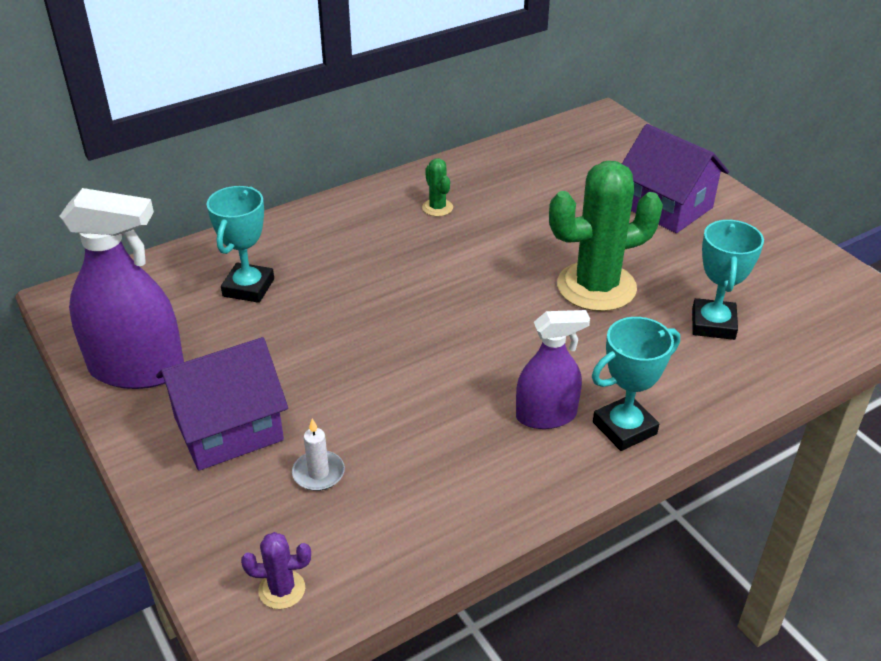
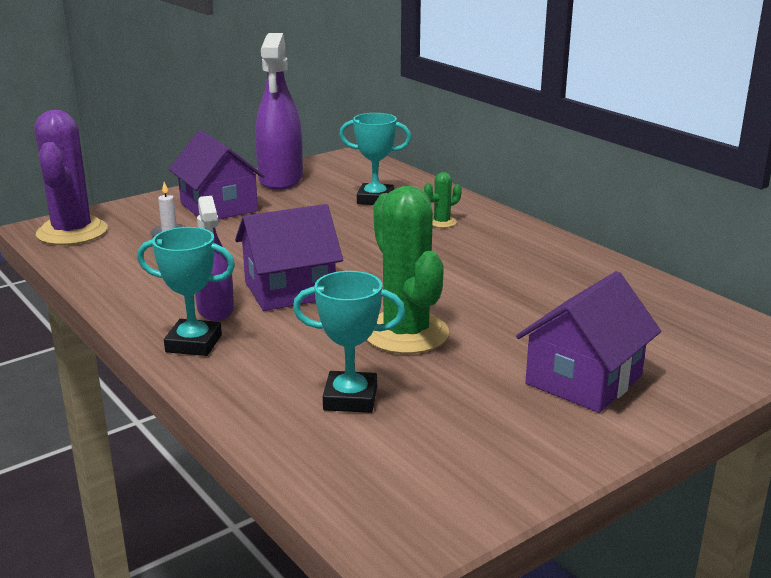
camera: 85 degrees right, 15 degrees down
(282, 589) = (72, 232): purple cactus -> purple cactus, size x2.31
(437, 208) = (518, 257): green cactus -> green cactus (442, 222)
(501, 359) = (290, 290): none -> purple house
(624, 428) = (194, 343): turquoise trophy -> turquoise trophy turned 45 degrees counterclockwise

